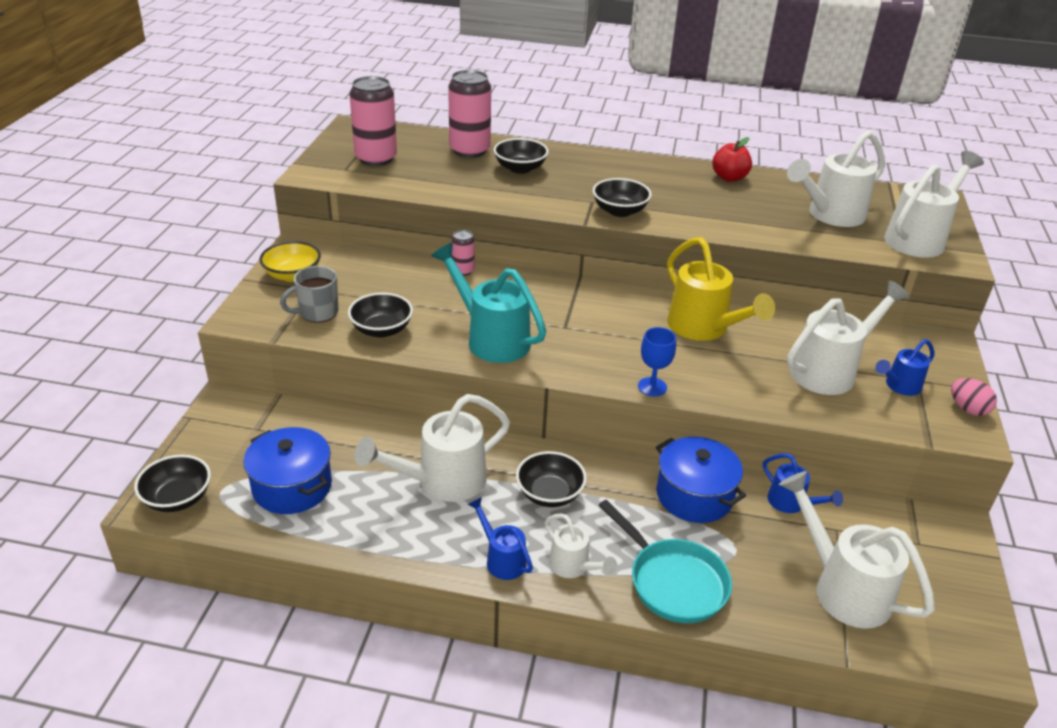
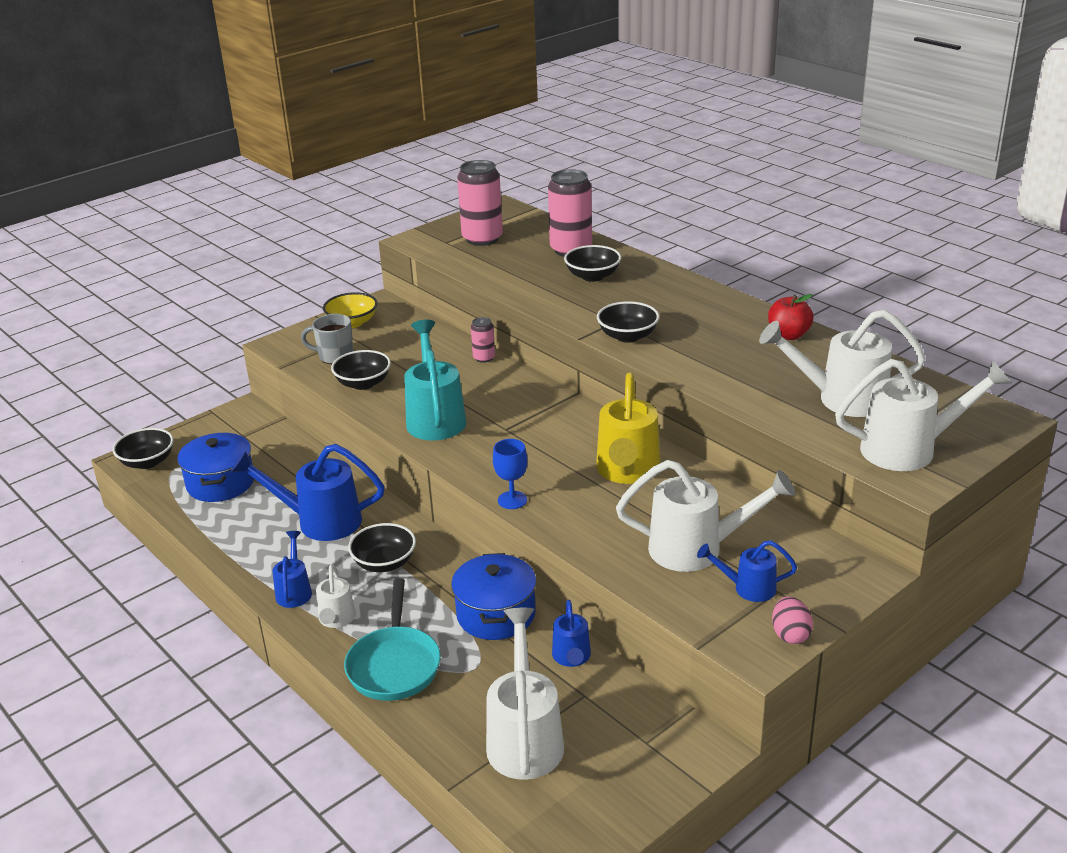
camera: 40 degrees right, 5 degrees down
(442, 481) = (320, 521): white watering can -> blue watering can

